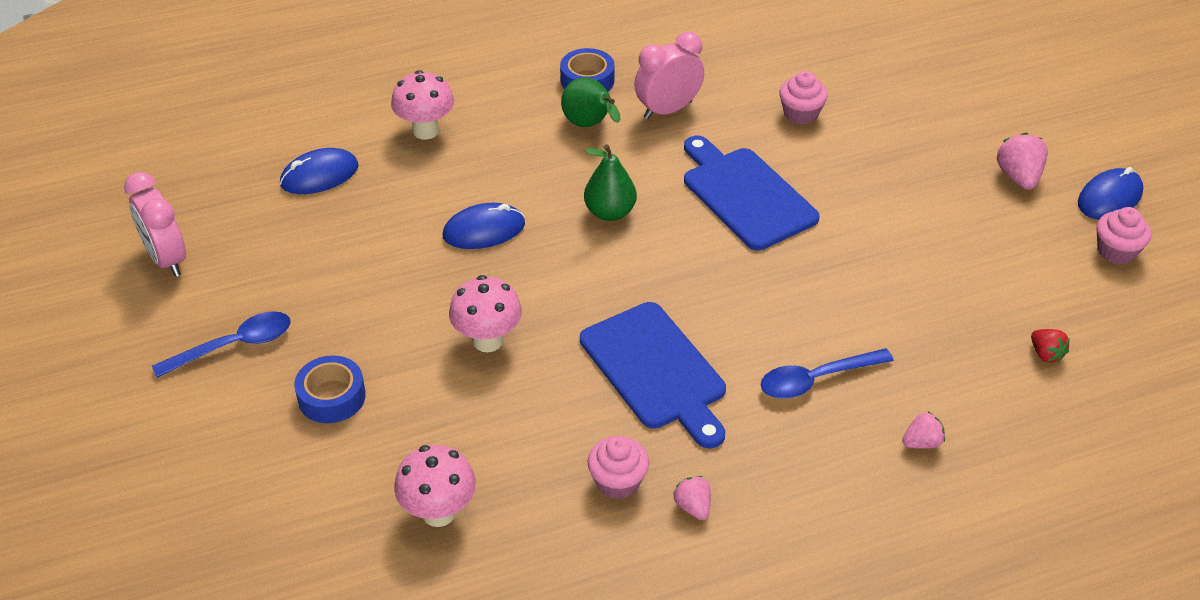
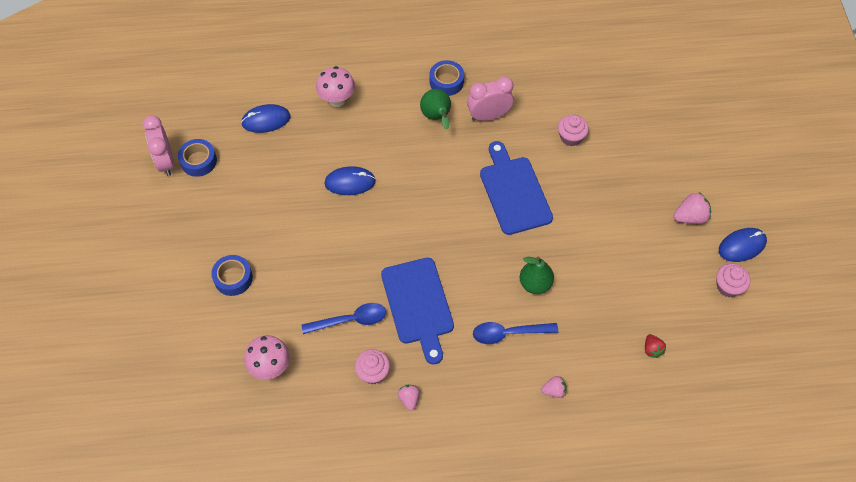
camera: 15 degrees right, 15 degrees up
(223, 248) = (198, 161): none -> blue tape
(234, 346) = (189, 231): blue spoon -> blue spoon (350, 320)
(488, 340) = (329, 261): pink mushroom -> none
(610, 212) = (428, 186): green pear -> green pear (535, 284)
(1018, 177) = (690, 217): pink strawberry -> pink strawberry turned 60 degrees clockwise

